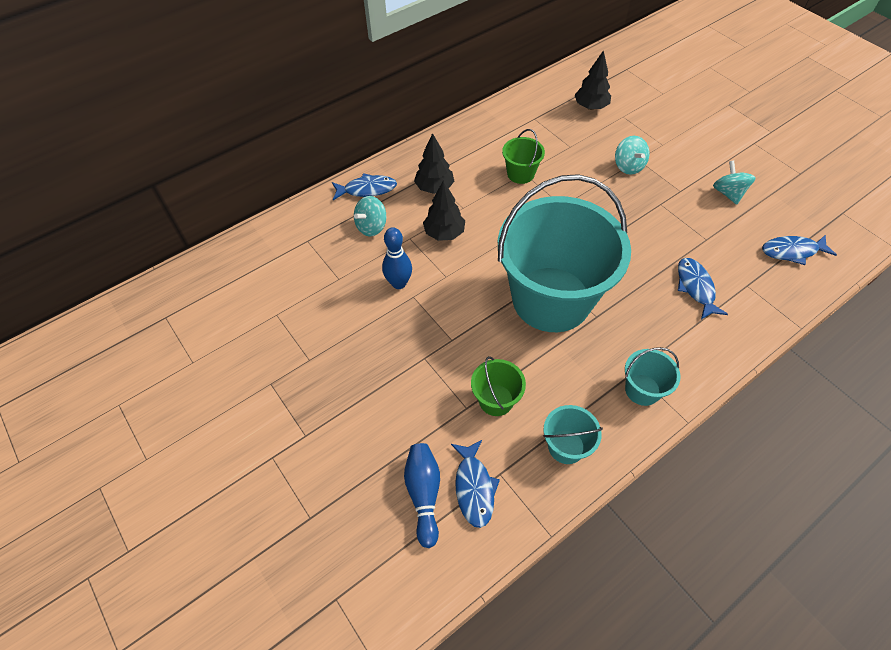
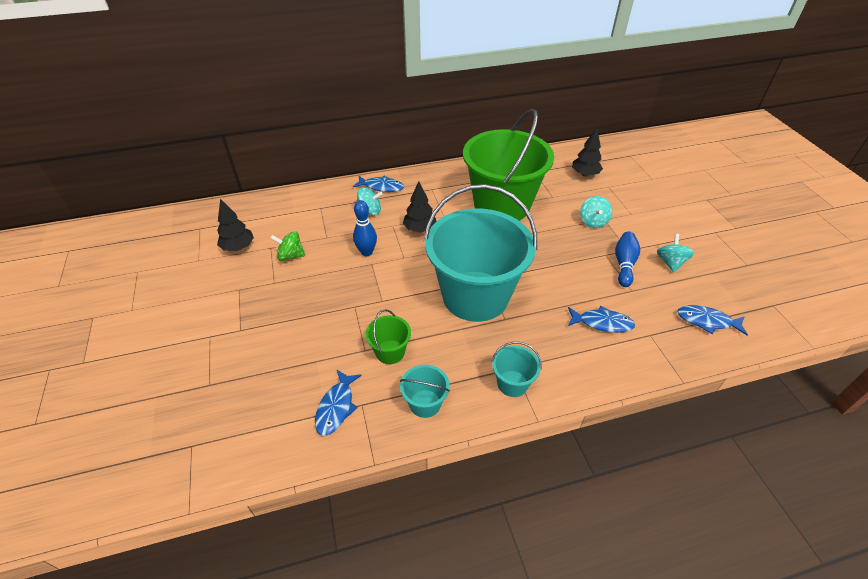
camera: 20 degrees right, 10 degrees down
(309, 317) = (290, 256): none -> green spinning top
(371, 227) = (370, 211): turquoise spinning top -> turquoise spinning top turned 150 degrees counterclockwise
(424, 494) = (297, 398): blue bowling pin -> blue bowling pin (624, 264)
(434, 188) = (430, 198): black tree -> black tree (238, 247)
(520, 174) = (502, 205): green bucket -> green bucket, size x2.49
(695, 287) = (602, 323): blue fish -> blue fish turned 90 degrees clockwise

